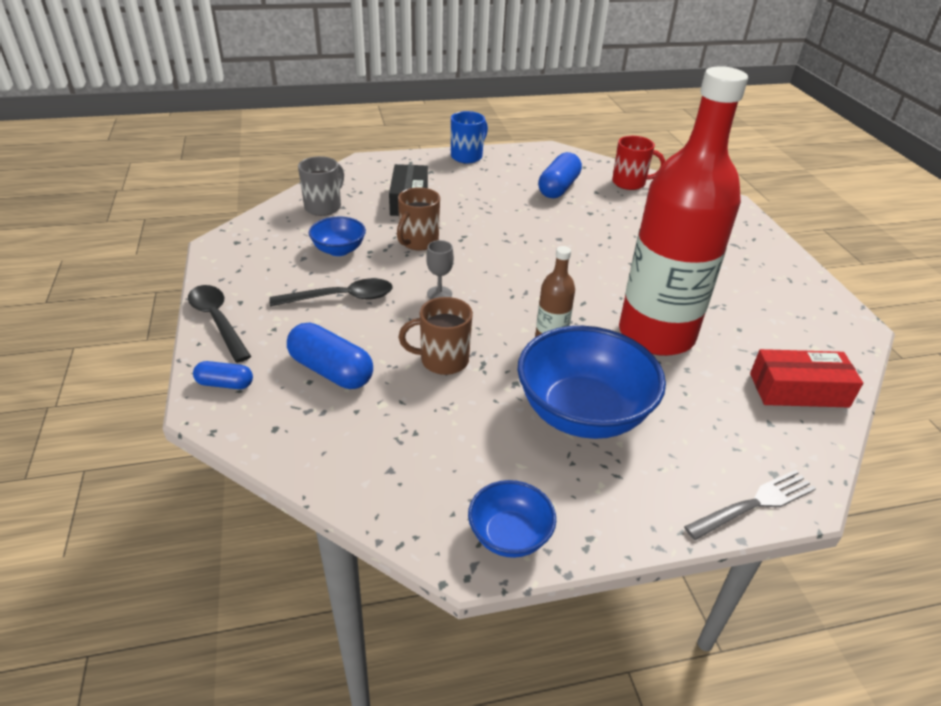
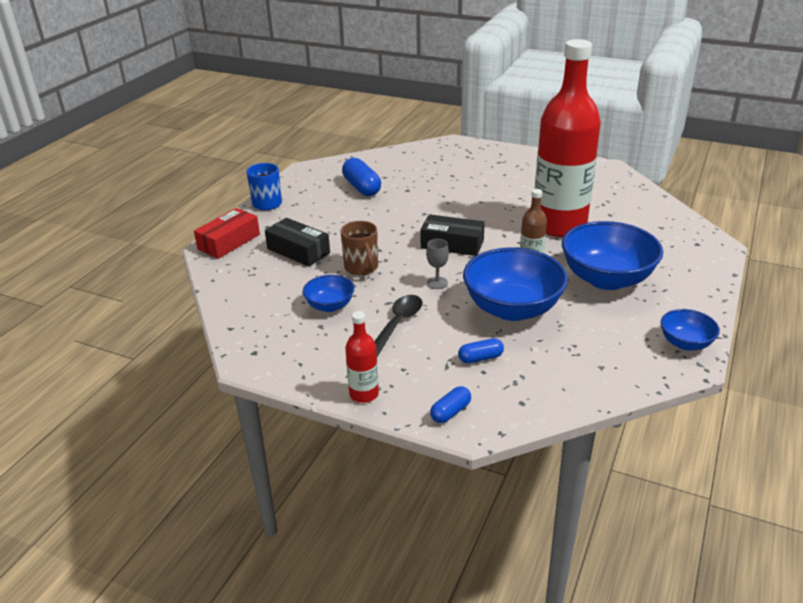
camera: 50 degrees left, 5 degrees down
(218, 321) = (364, 394): black spoon -> red bottle
(324, 207) = (255, 292): grey mug -> none
(331, 371) = (480, 358): blue capsule -> blue capsule, size x0.57
(442, 360) = (512, 309): brown mug -> blue bowl
(522, 276) = (452, 244): none -> black box
(630, 183) = (390, 161): red mug -> none
(754, 504) = (714, 259): grey fork -> none
(798, 390) = (643, 207): red box -> red box (229, 242)

